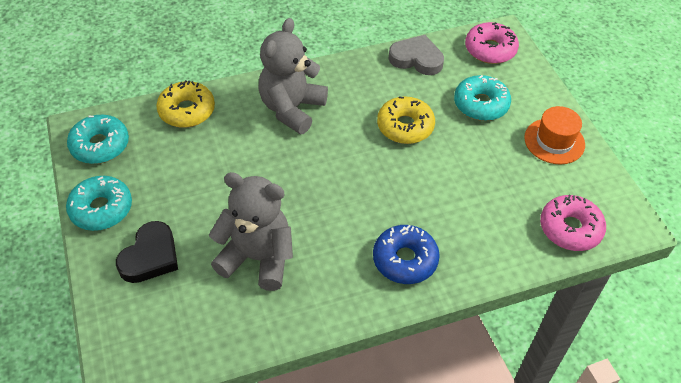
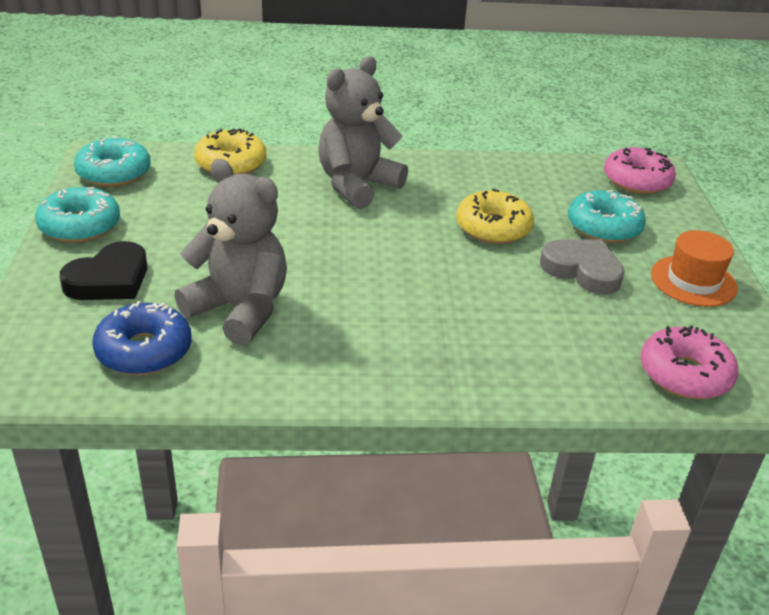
camera: 15 degrees right, 15 degrees down
(405, 260) = (432, 354): blue donut -> blue donut (144, 351)
(416, 59) = (536, 171): grey heart -> grey heart (582, 270)

